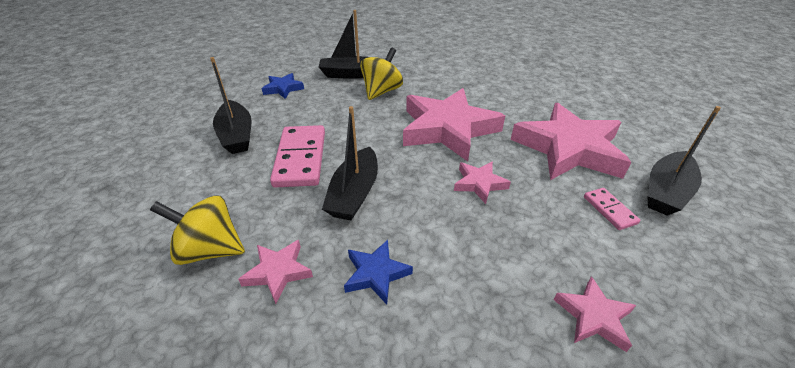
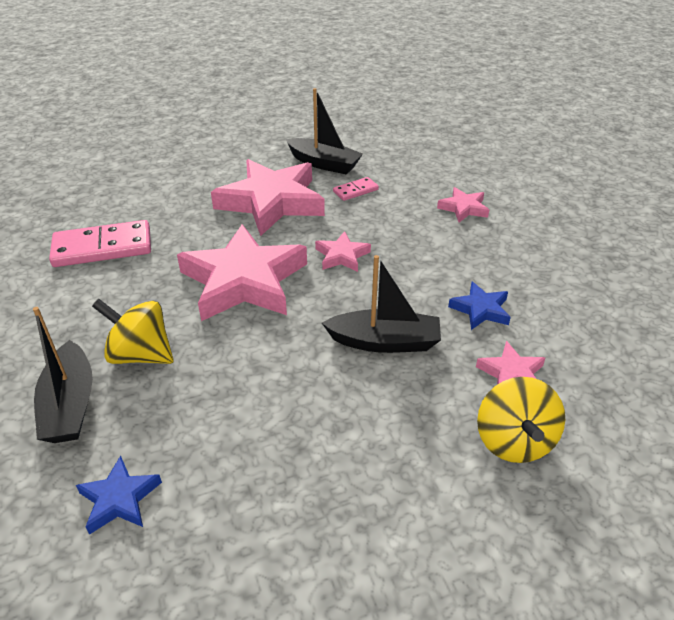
camera: 100 degrees left, 0 degrees up
(236, 135) = (289, 512): black boat -> none
(300, 158) = (333, 408): pink domino -> pink domino (103, 248)

